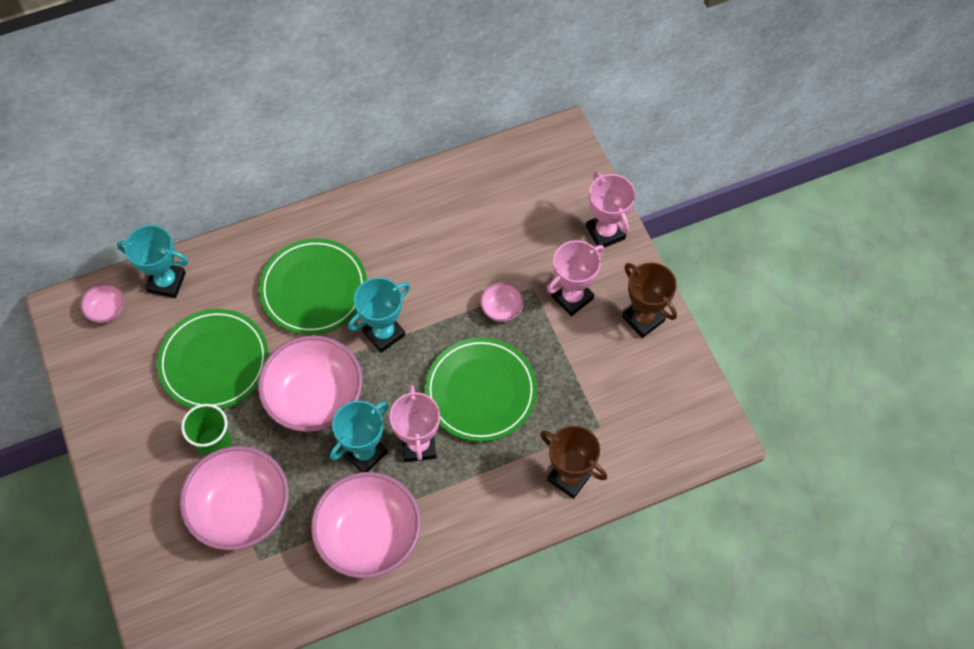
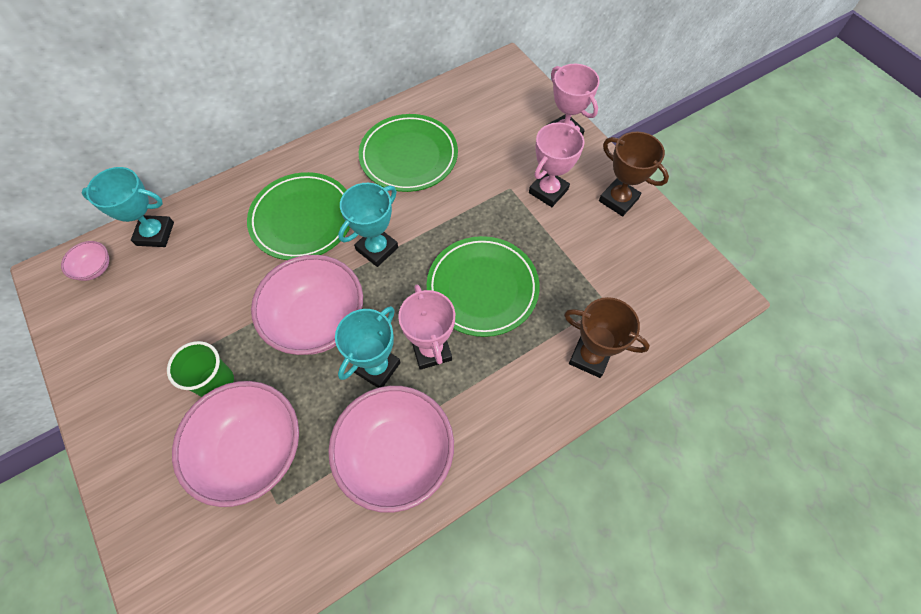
camera: 10 degrees left, 0 degrees up
(214, 362) = (209, 301): green plate -> green plate (409, 156)
(501, 309) = (485, 210): pink bowl -> none

